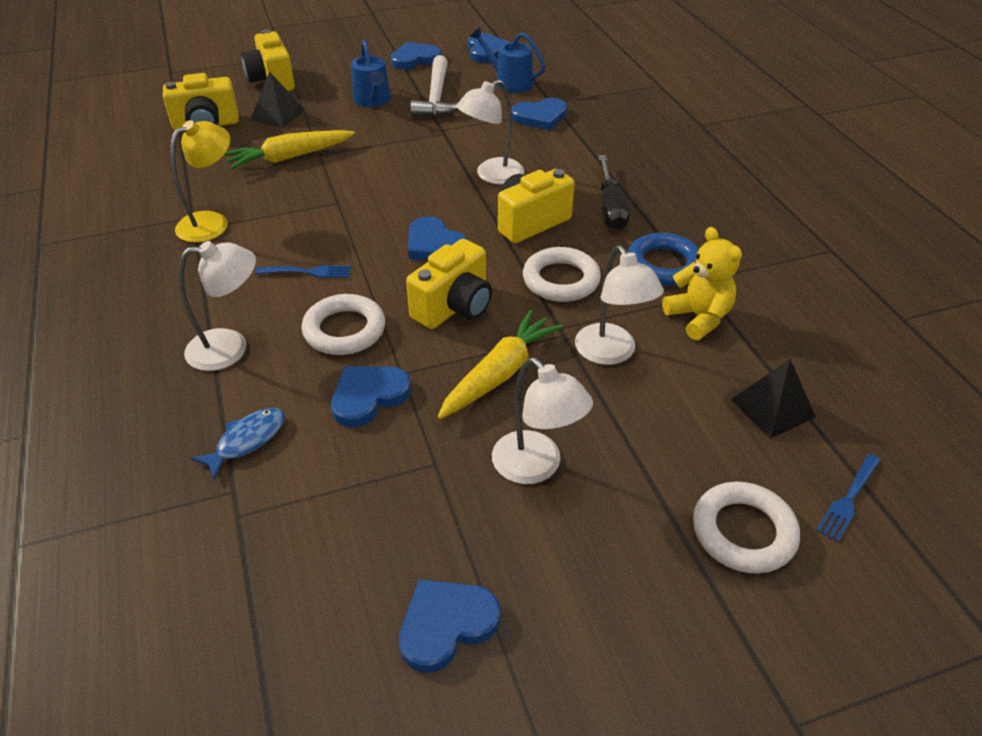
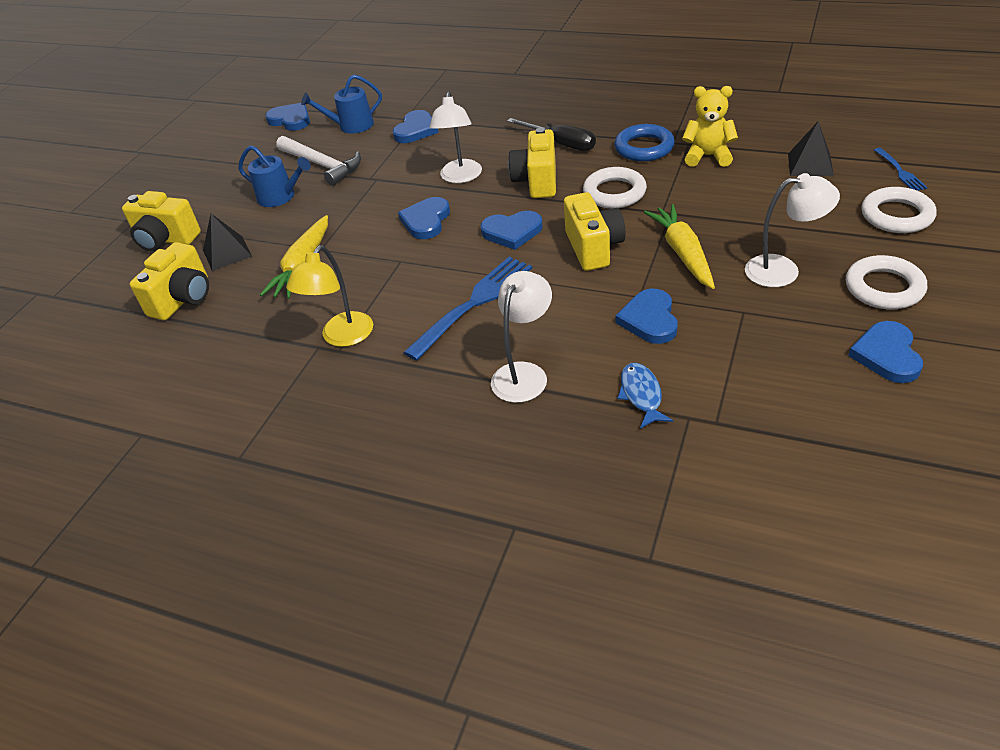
camera: 45 degrees left, 0 degrees up
(212, 222) = (342, 337): yellow lamp -> yellow lamp turned 150 degrees counterclockwise
(307, 272) = (473, 304): blue fork -> blue fork, size x1.96
(344, 330) = (564, 307): white ring -> white ring (884, 288)
(415, 59) = (250, 156): blue heart -> blue heart (426, 221)
(611, 353) = (707, 201): white lamp -> none

